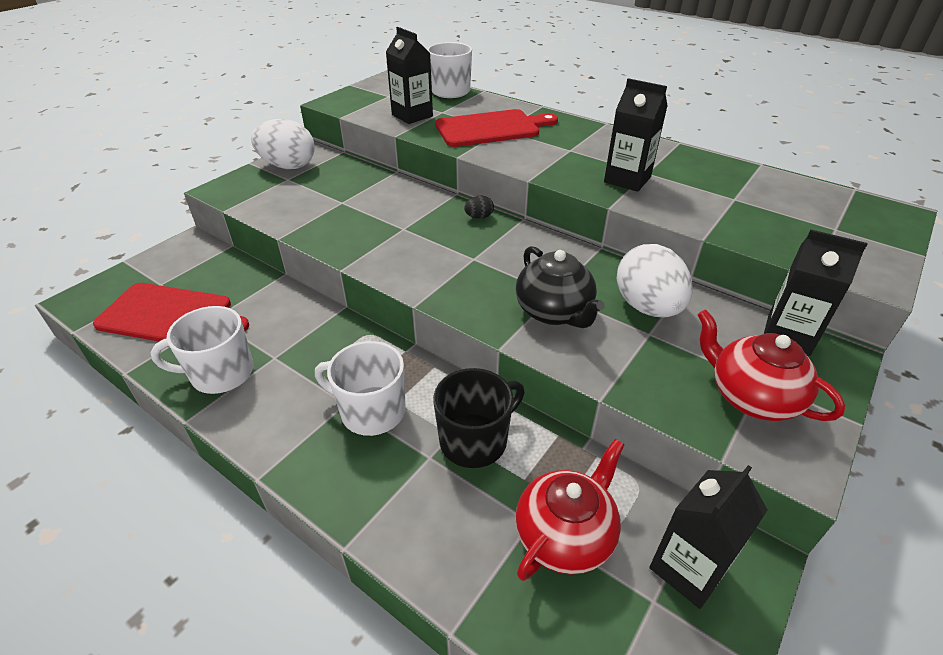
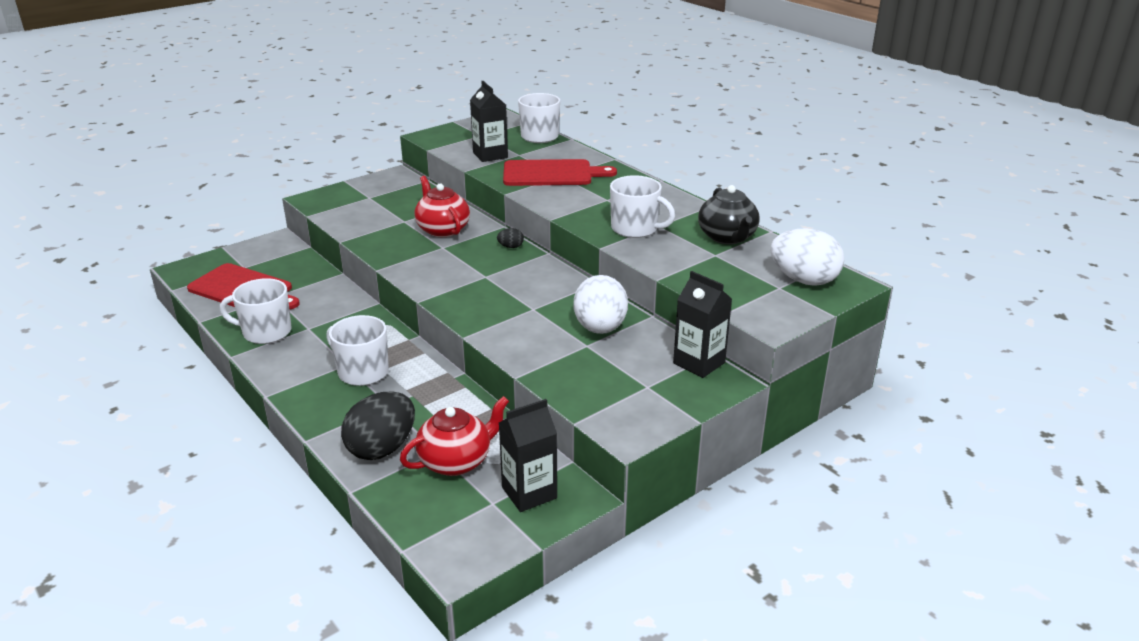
camera: 15 degrees right, 10 degrees down
(288, 166) = (375, 187): white egg -> white egg (803, 280)
(456, 536) = (382, 448): none -> black egg
(475, 440) = (427, 401): black mug -> none
(554, 312) = (522, 321): black teapot -> black teapot (727, 237)
(627, 179) = (635, 229): black carton -> white mug
(751, 397) = (630, 394): red teapot -> red teapot (442, 229)

